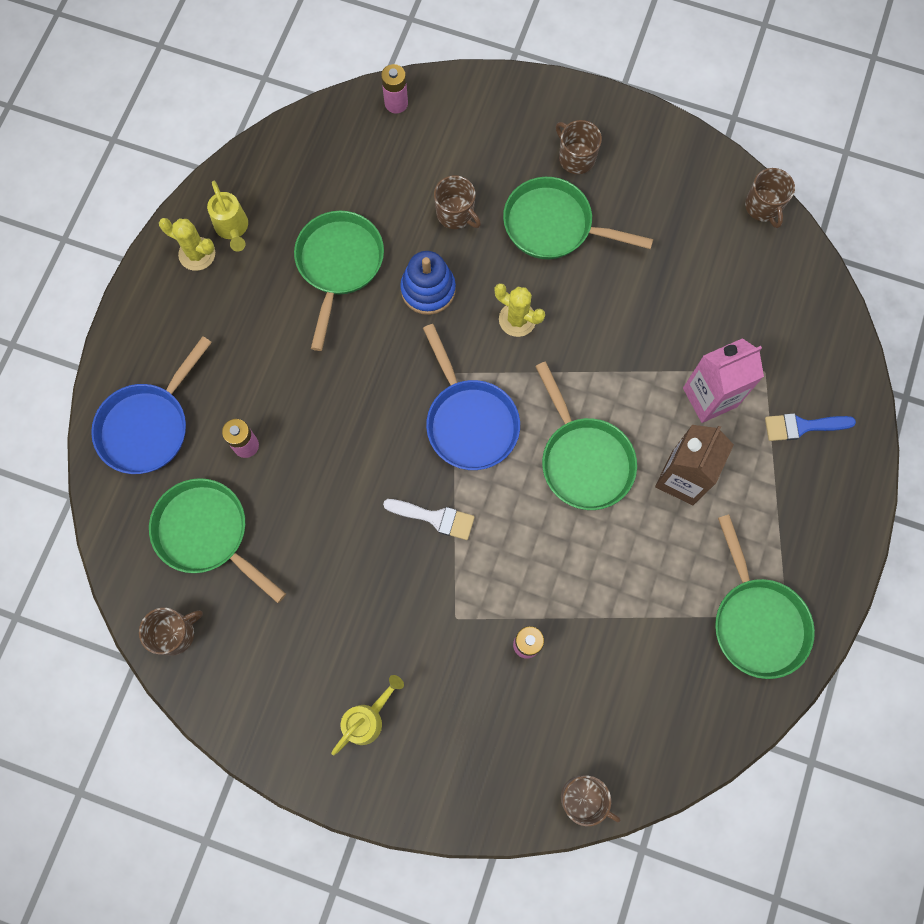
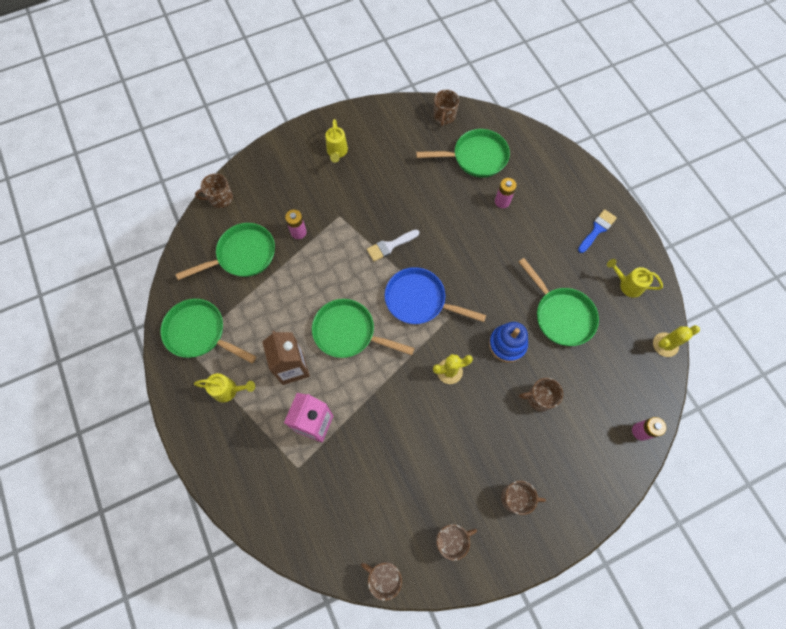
camera: 135 degrees right, 5 degrees down
(148, 426) = (550, 173): blue pan -> none
(197, 254) = (626, 258): yellow cactus -> yellow cactus (665, 344)
(553, 226) = (485, 442): green pan -> green pan (243, 255)
(672, 180) = (451, 540): none -> brown mug
(774, 518) = (229, 390): none -> yellow watering can
(802, 426) = (252, 454): blue brush -> blue brush (597, 229)

